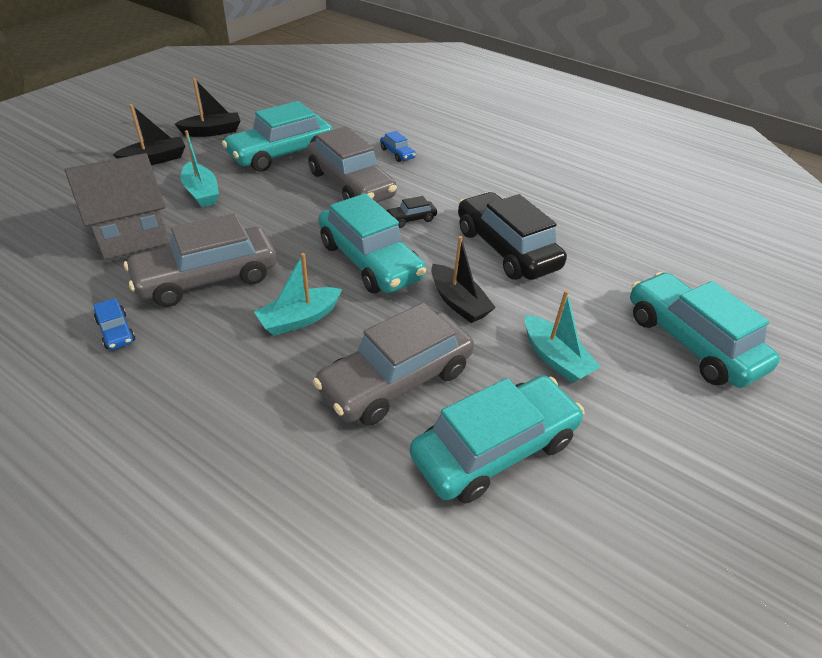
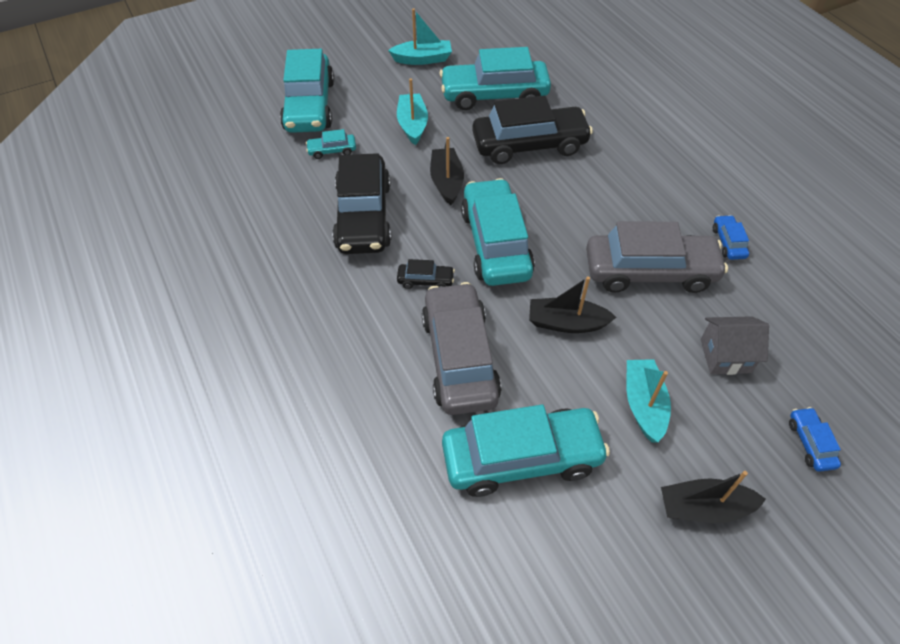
camera: 150 degrees left, 10 degrees up
(131, 234) = (725, 356): grey house -> grey house, size x0.60
(212, 132) = (611, 565): black boat -> black boat (566, 323)
(299, 319) = (580, 208): turquoise boat -> turquoise boat (423, 59)
(396, 380) = (529, 145): grey car -> black car
(397, 153) = (365, 402): blue car -> blue car (810, 443)
(602, 298) = (332, 150): none -> turquoise car

